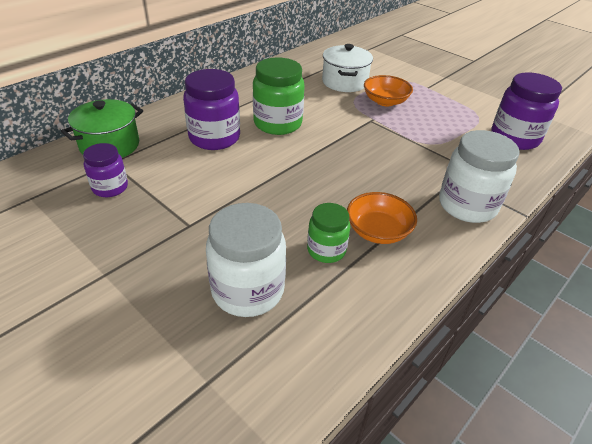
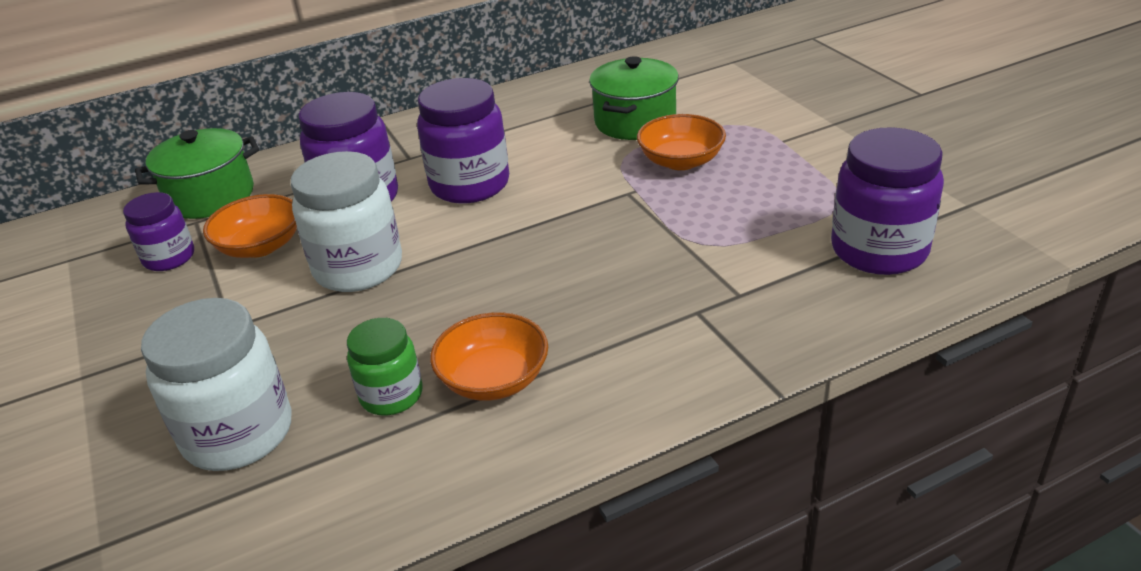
camera: 25 degrees right, 5 degrees down
(170, 173) = (260, 246): none -> orange bowl
(277, 123) = (470, 185): green jar -> purple jar
(344, 82) = (635, 121): white pot -> green pot
(467, 205) = (681, 361): white jar -> white jar (358, 268)

